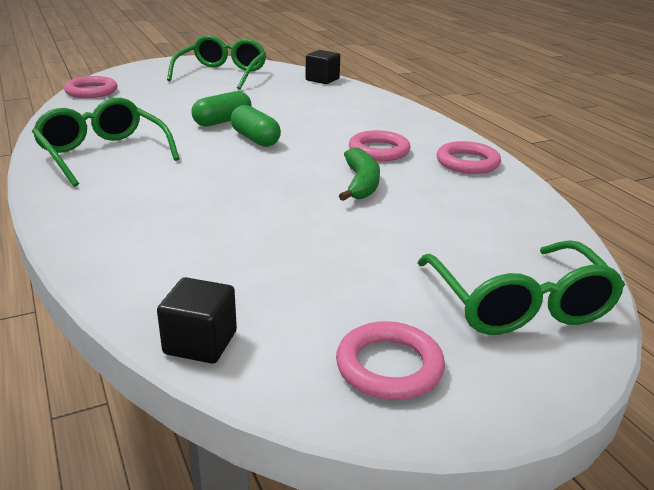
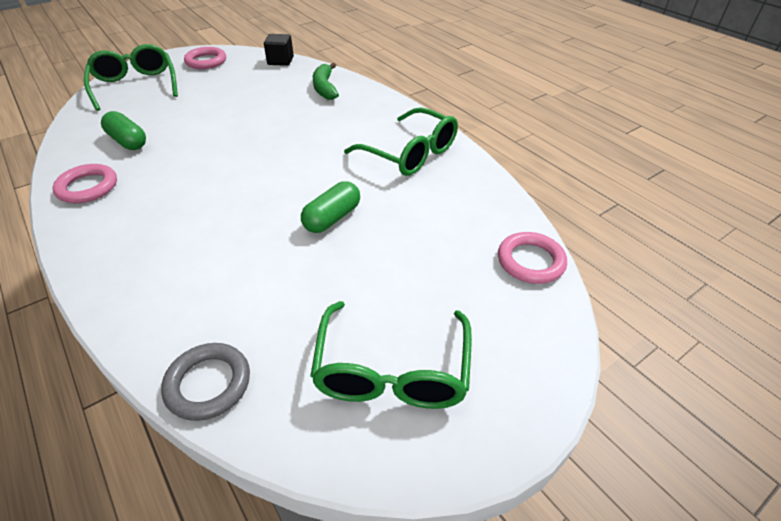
camera: 170 degrees right, 15 degrees up
(255, 139) = (289, 192): green capsule -> green capsule (128, 141)
(322, 79) = (208, 384): black cube -> grey ring
(361, 183) = (195, 149): green banana -> green banana (325, 88)
(379, 151) = (167, 192): pink ring -> none

